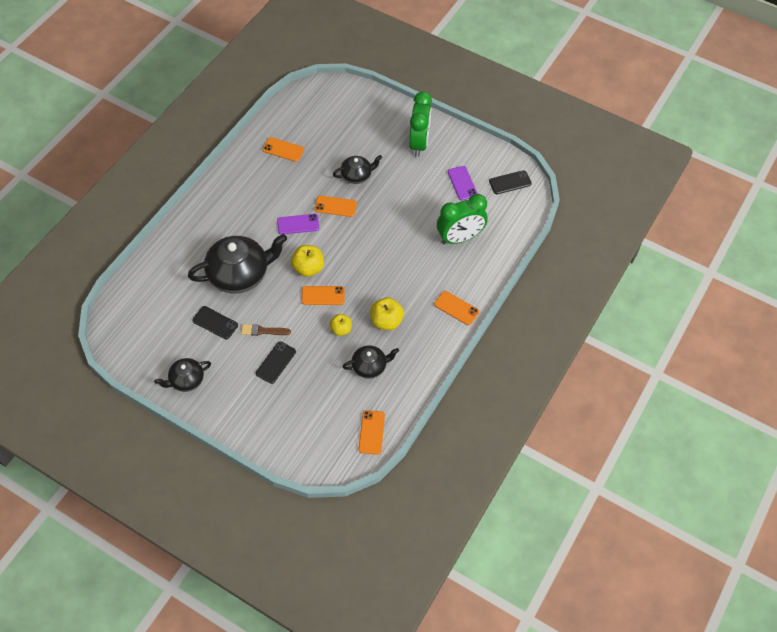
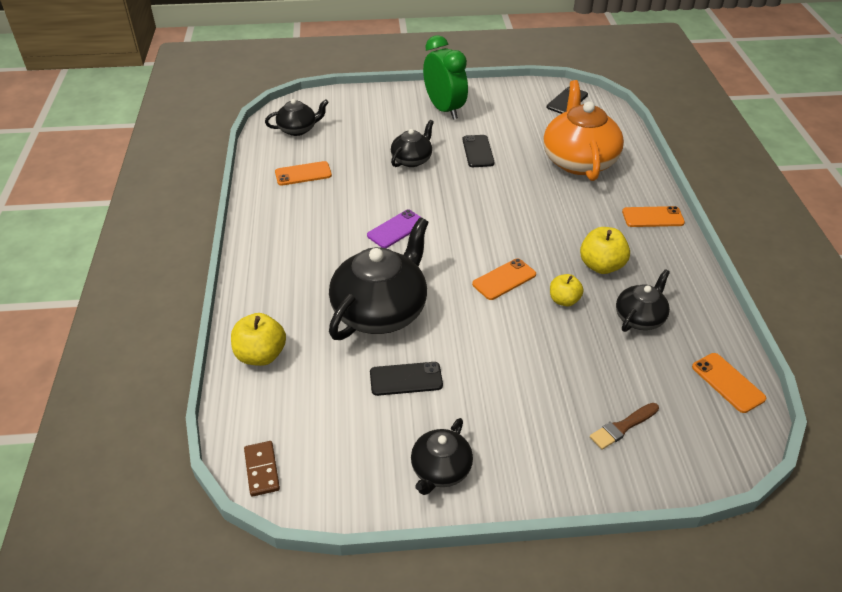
camera: 35 degrees left, 15 degrees down
(112, 327) = (262, 470): none -> brown domino
(263, 331) = (476, 353): brown brush -> brown brush (622, 427)
(276, 362) = (531, 377): black phone -> black phone (478, 151)
(308, 268) = (456, 263): yellow apple -> yellow apple (261, 355)
(311, 109) = (298, 129): none -> black teapot
(335, 206) = (420, 194): orange phone -> none
(460, 238) = (579, 161): green clock -> orange teapot
(462, 183) = (525, 120): purple phone -> none

